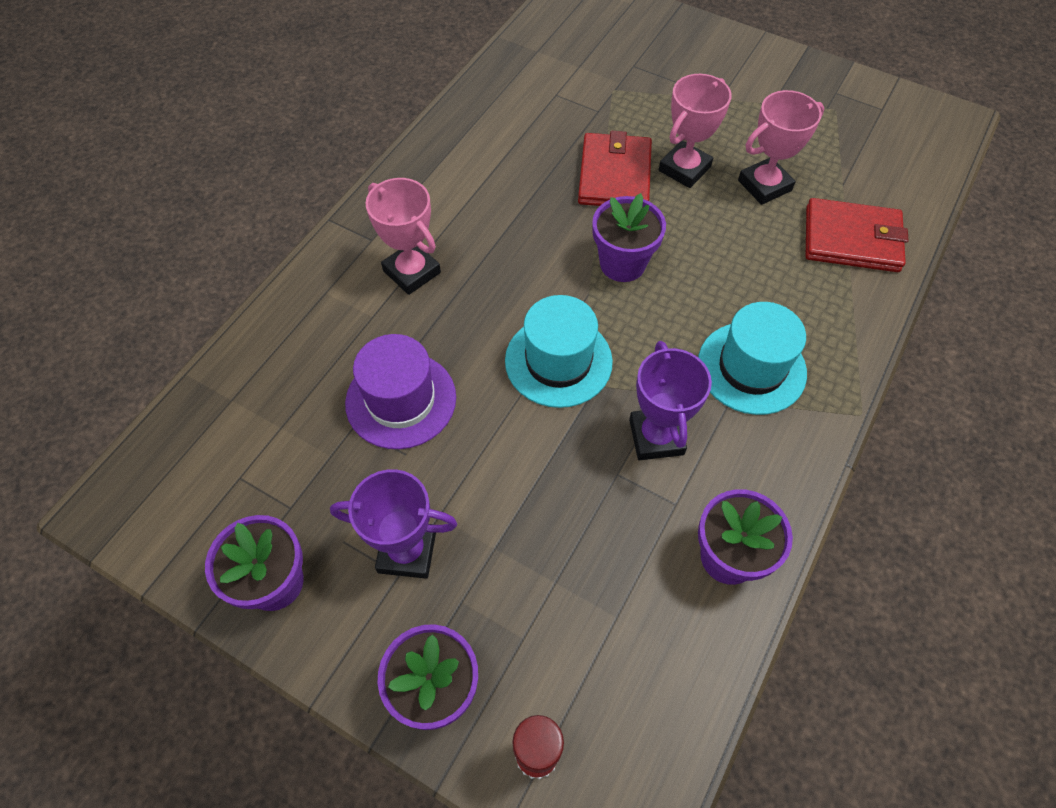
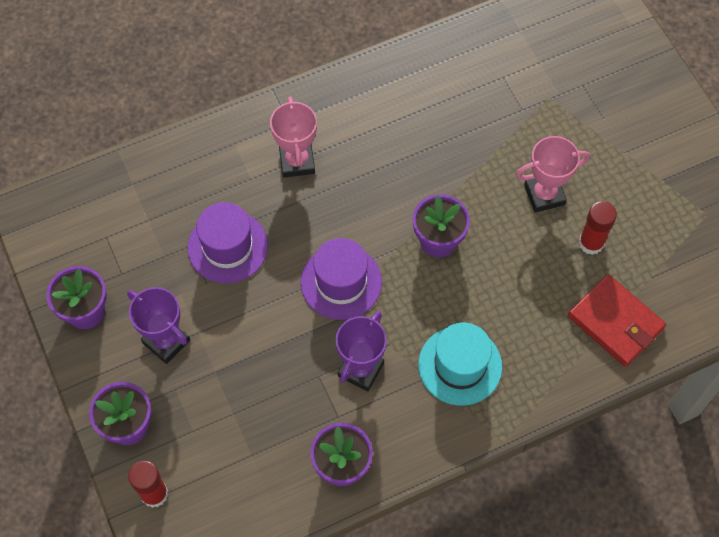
camera: 35 degrees right, 5 degrees up
(558, 361) = (341, 282): turquoise hat -> purple hat
(615, 175) = (490, 170): red wallet -> none
(764, 185) = (591, 243): pink trophy -> red glue stick

